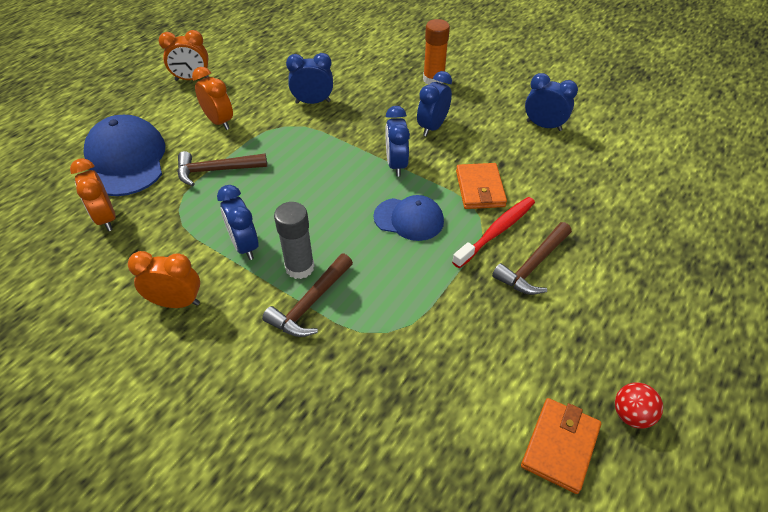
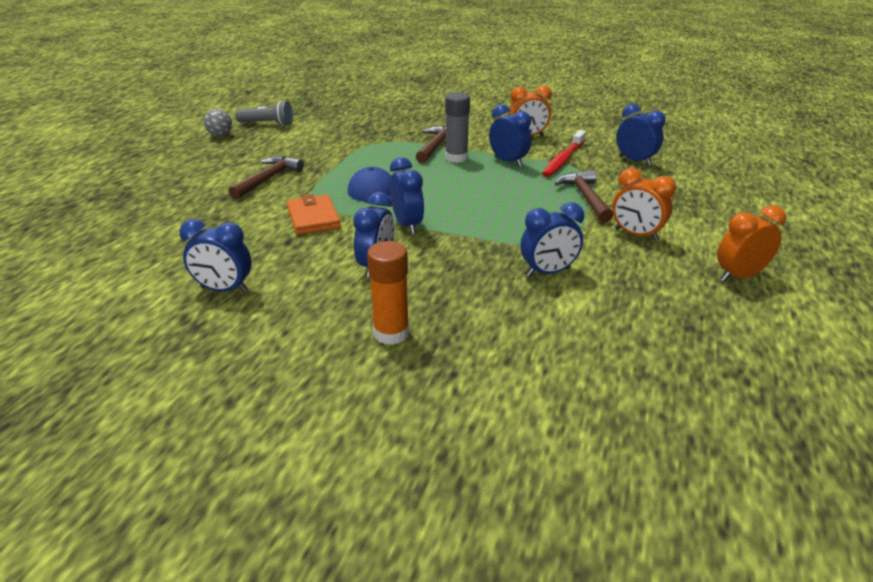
camera: 165 degrees right, 15 degrees down
(106, 218) = (634, 161): orange clock -> blue clock
(126, 160) = (680, 193): blue cap -> none
(216, 170) = (585, 197): brown hammer -> brown hammer turned 75 degrees counterclockwise
(496, 231) = (298, 193): red toothbrush -> red toothbrush (563, 159)
(560, 446) = (267, 124): orange wallet -> grey flashlight
(631, 415) = (220, 135): red ball -> grey ball

